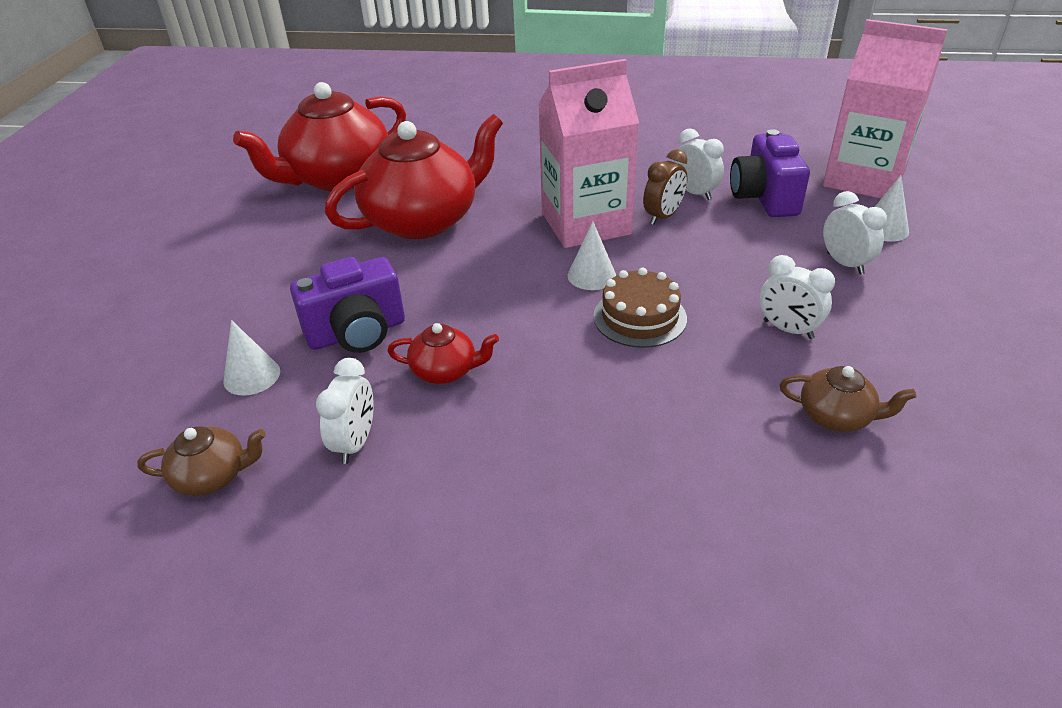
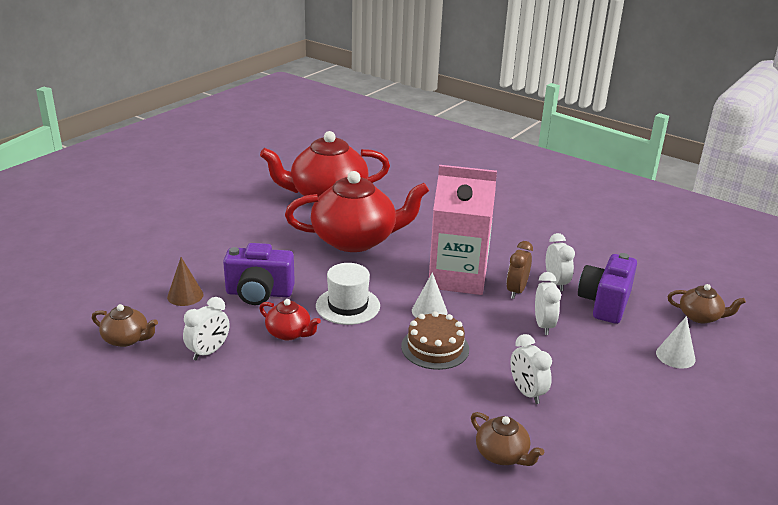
camera: 25 degrees right, 10 degrees down
(252, 376) = (185, 295): white cone -> brown cone
(488, 305) = (348, 306): none -> white hat
(663, 216) = (516, 291): brown clock -> brown clock turned 135 degrees clockwise
(845, 263) = (616, 368): white clock -> white clock (543, 325)
(864, 179) = (700, 316): pink carton -> brown teapot

